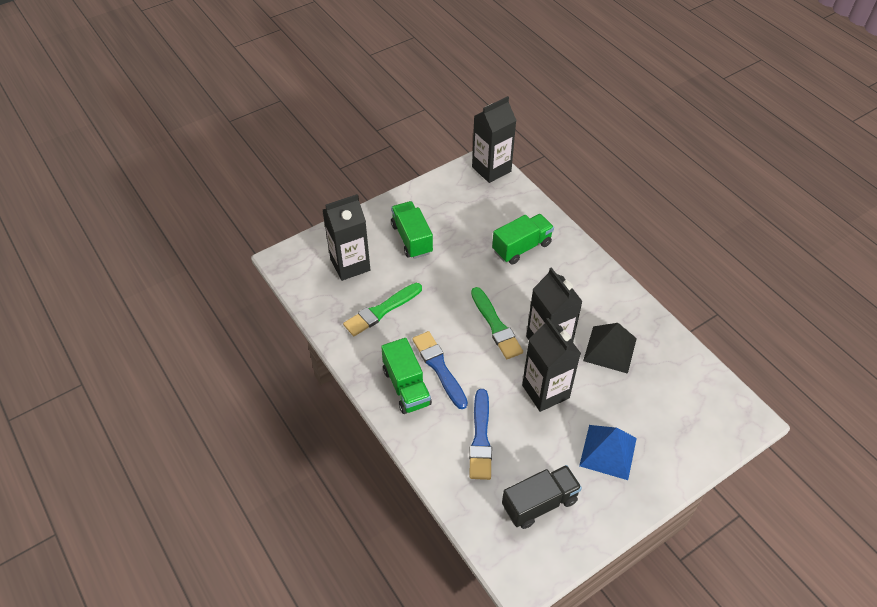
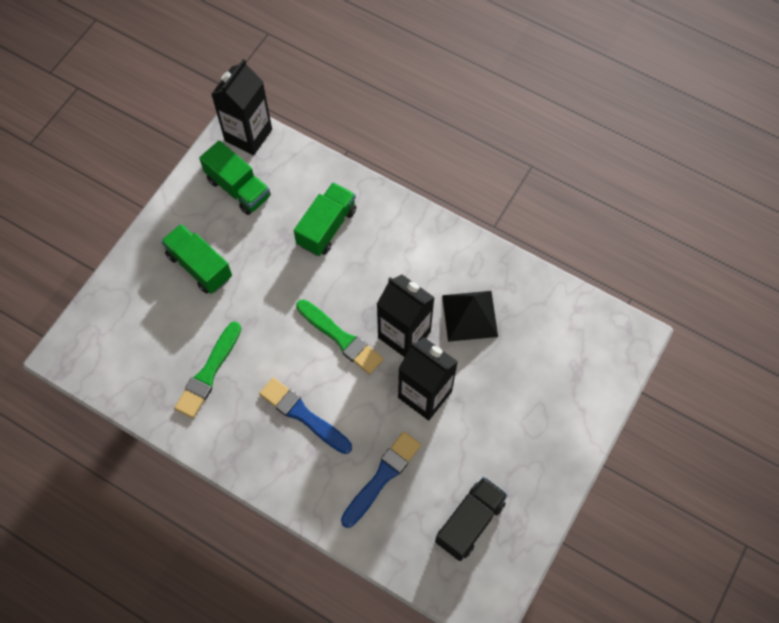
camera: 25 degrees left, 15 degrees up
(350, 265) = (145, 329): black carton -> none
(406, 387) = (279, 453): green truck -> green truck (238, 188)
(480, 438) = (382, 477): blue brush -> blue brush turned 120 degrees counterclockwise
(608, 451) = (513, 435): blue pyramid -> none

